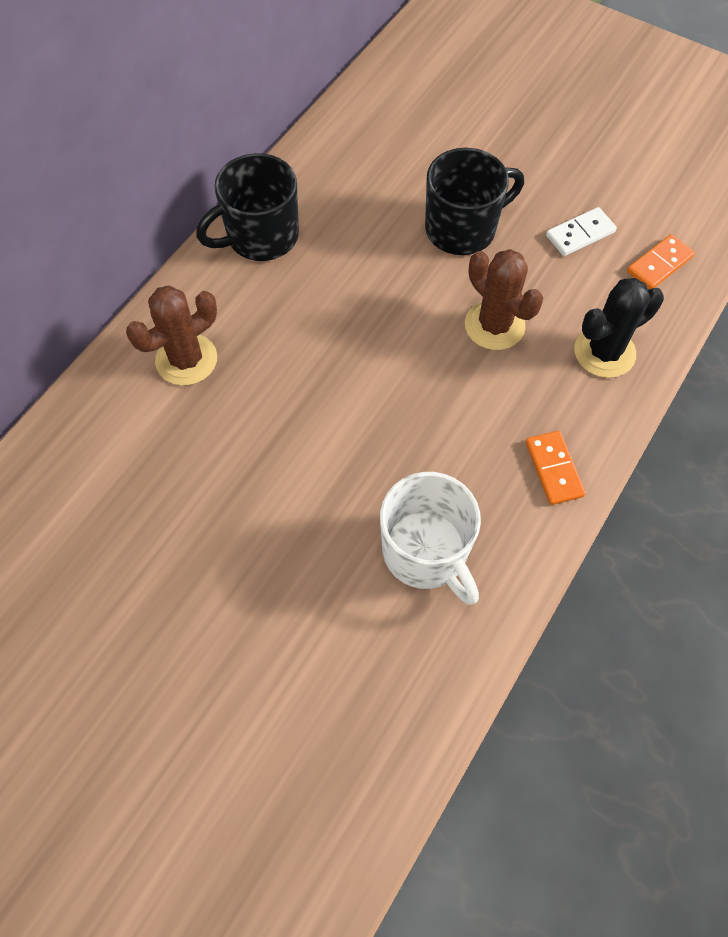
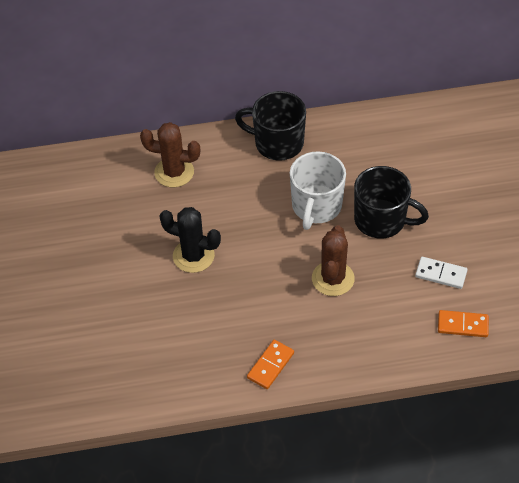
camera: 50 degrees right, 10 degrees down
(426, 552) = (167, 345): white mug -> white mug (316, 206)
(604, 352) = (370, 339): black cactus -> black cactus (193, 256)

